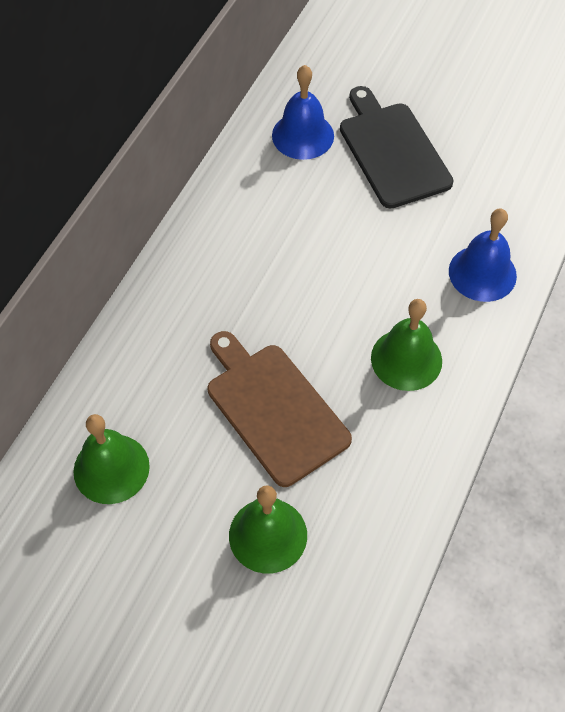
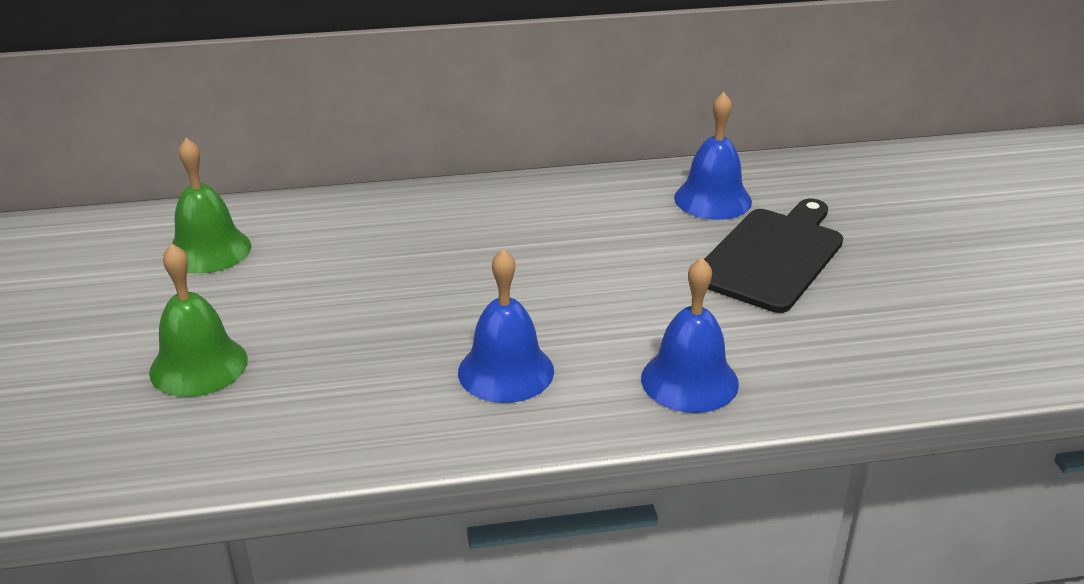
camera: 55 degrees right, 25 degrees down
(273, 409) = (355, 311): brown cutting board -> none
(406, 359) = (506, 371): green bell -> blue bell

